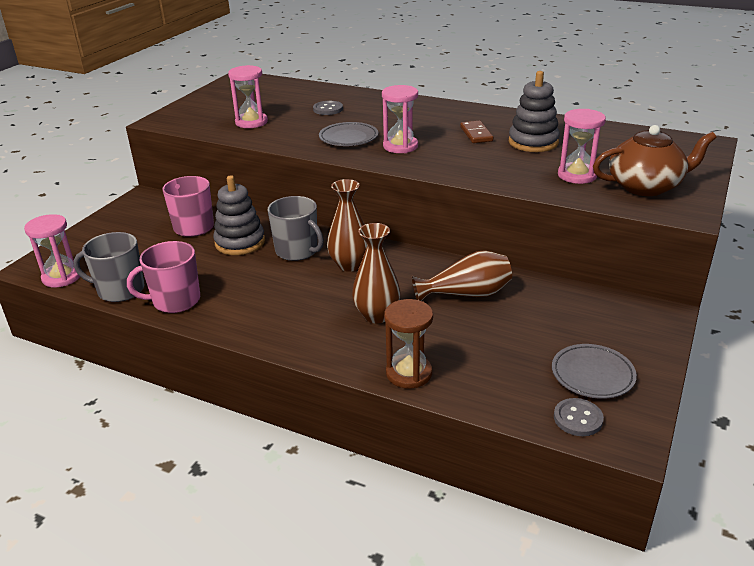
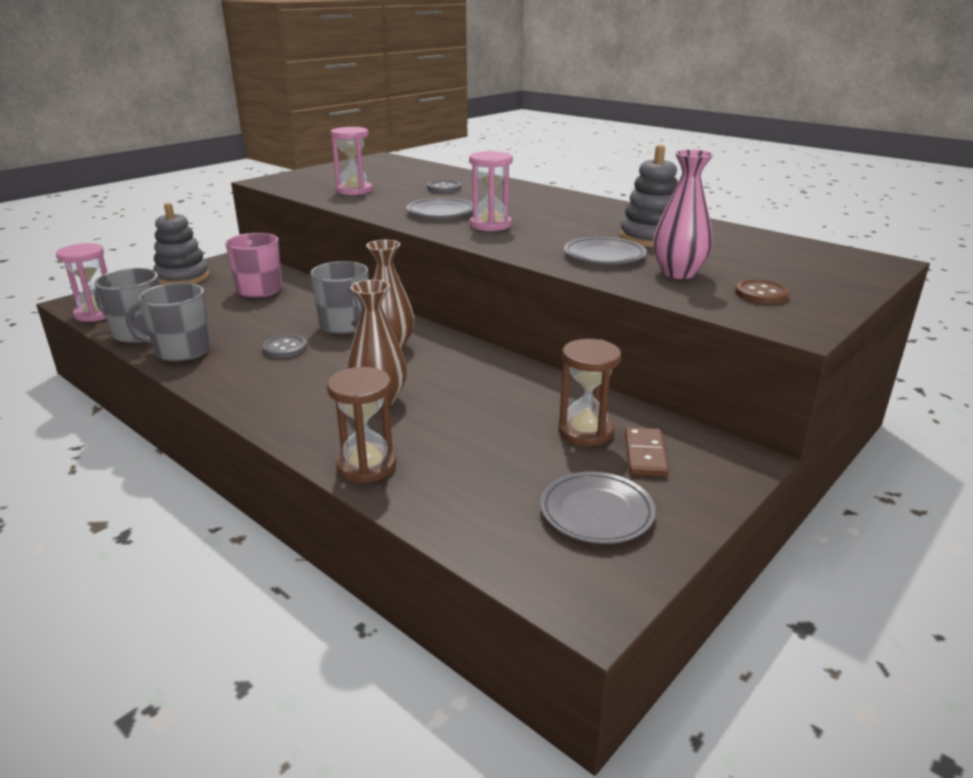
camera: 15 degrees right, 5 degrees down
(175, 301) = (181, 351): pink mug -> grey mug
(240, 242) = (293, 309): grey stacking toy -> grey stacking toy (183, 277)
(466, 294) = (500, 396): brown vase -> none
(476, 134) = (588, 224): brown domino -> brown domino (645, 455)
(512, 166) = (604, 256): none -> grey plate
(546, 312) = (585, 431): none -> brown hourglass
(577, 175) = (678, 273): pink hourglass -> pink vase
(578, 418) = (539, 561): grey button -> grey button (285, 348)
(646, 186) = (761, 294): brown teapot -> brown button

